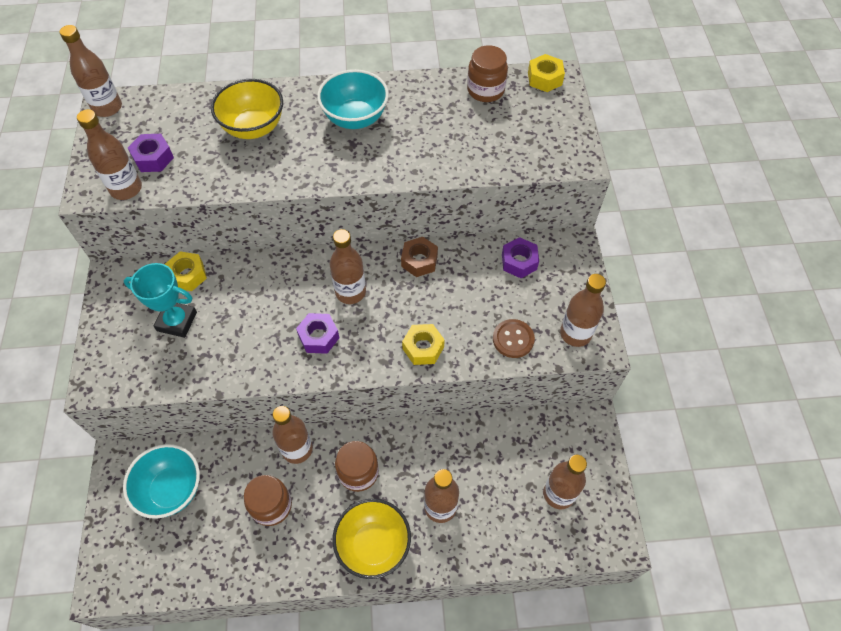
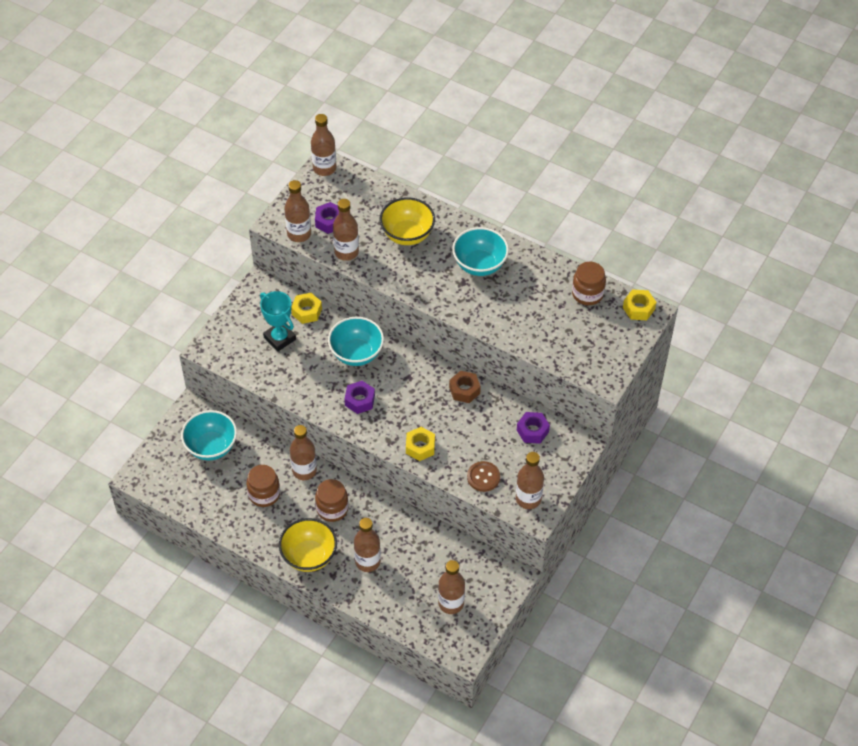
camera: 35 degrees right, 5 degrees down
(277, 289) = (356, 353): none -> turquoise bowl
(350, 292) = (402, 384): brown bottle -> brown bottle (346, 252)

